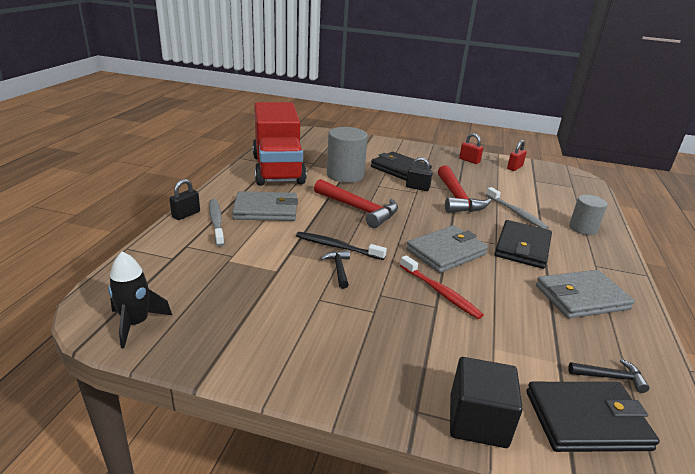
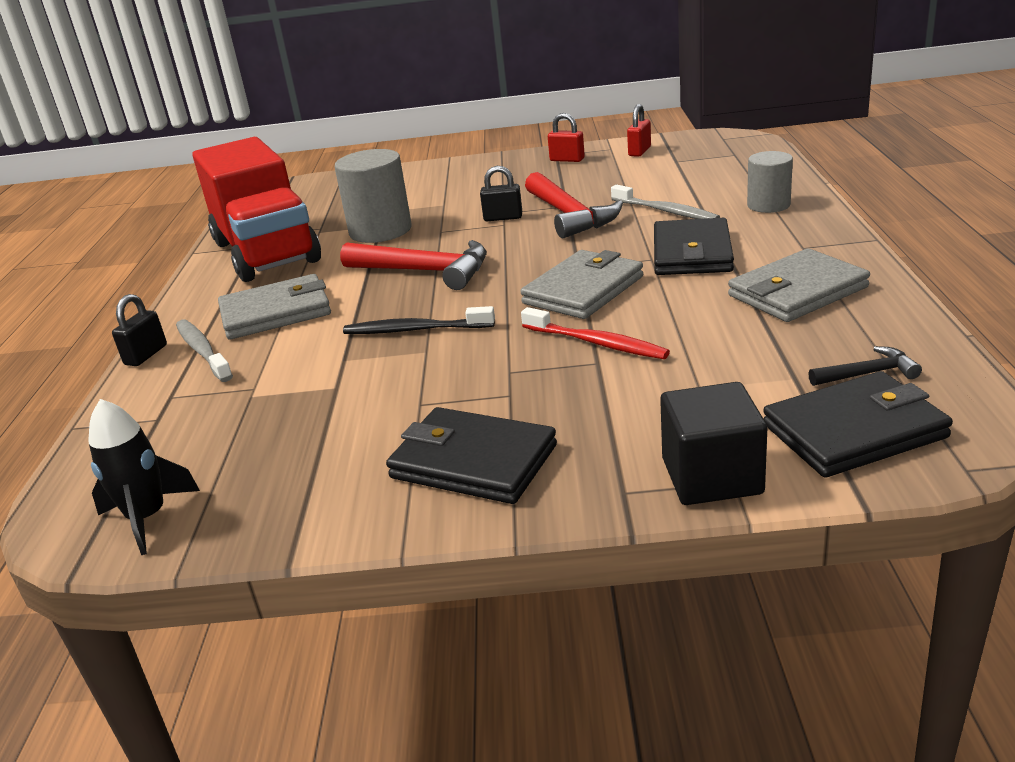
camera: 10 degrees left, 0 degrees up
(338, 269) = (431, 357): black hammer -> none
(400, 169) = (465, 200): black wallet -> black wallet (473, 461)

